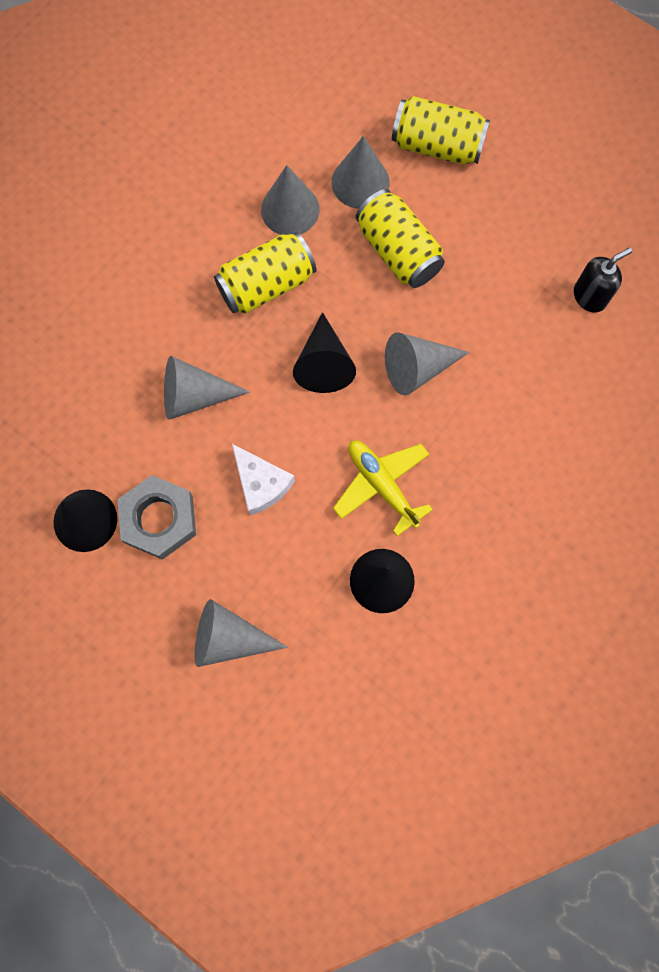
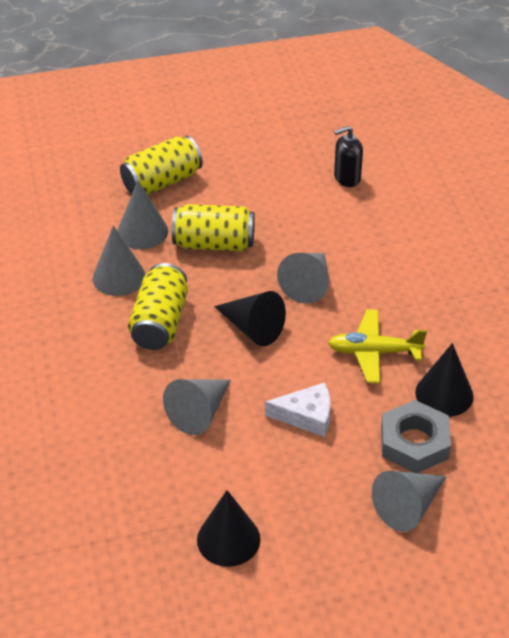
camera: 50 degrees left, 30 degrees down
(159, 519) = (274, 492): grey nut -> grey nut (414, 443)
(590, 296) = (347, 178): black soap dispenser -> black soap dispenser turned 120 degrees counterclockwise

